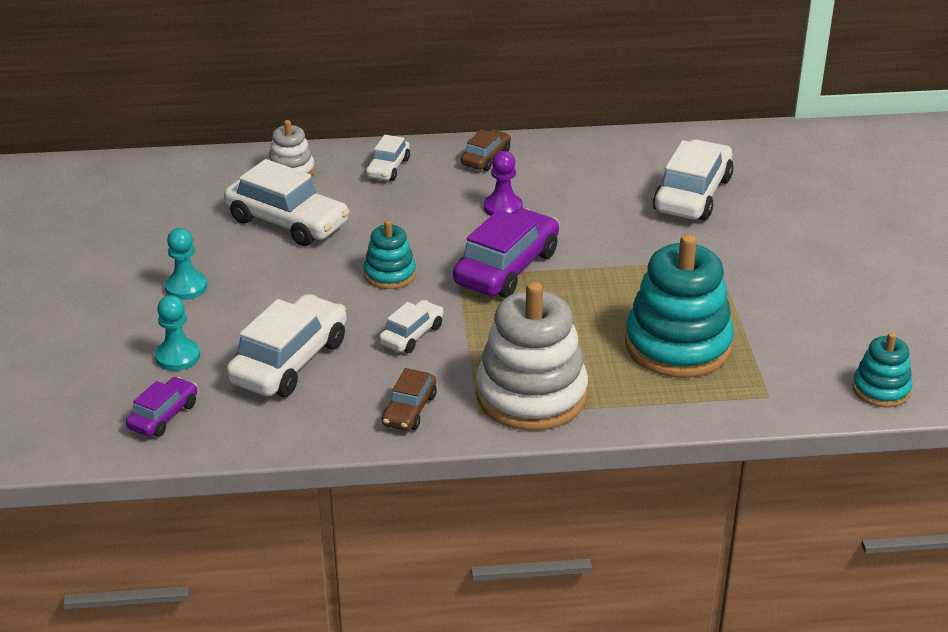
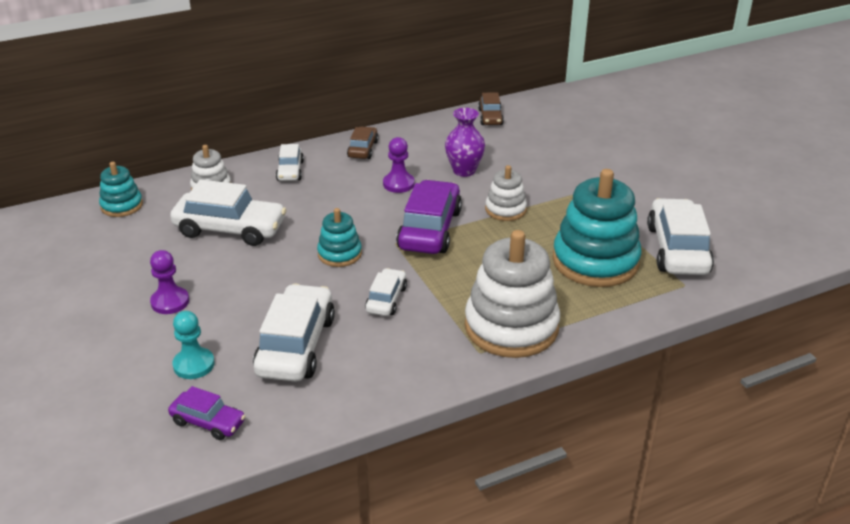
camera: 20 degrees left, 0 degrees up
(163, 416) = (208, 422): purple car -> purple car turned 105 degrees clockwise
(186, 287) = (170, 302): turquoise pawn -> purple pawn
(409, 410) = (421, 363): brown car -> brown car (490, 117)
(590, 207) = (464, 170): none -> purple vase
(610, 263) = (505, 210): none -> white stacking toy
(692, 195) = (532, 148): white car -> white car (677, 249)
(881, 389) = (757, 261): turquoise stacking toy -> turquoise stacking toy (122, 206)

